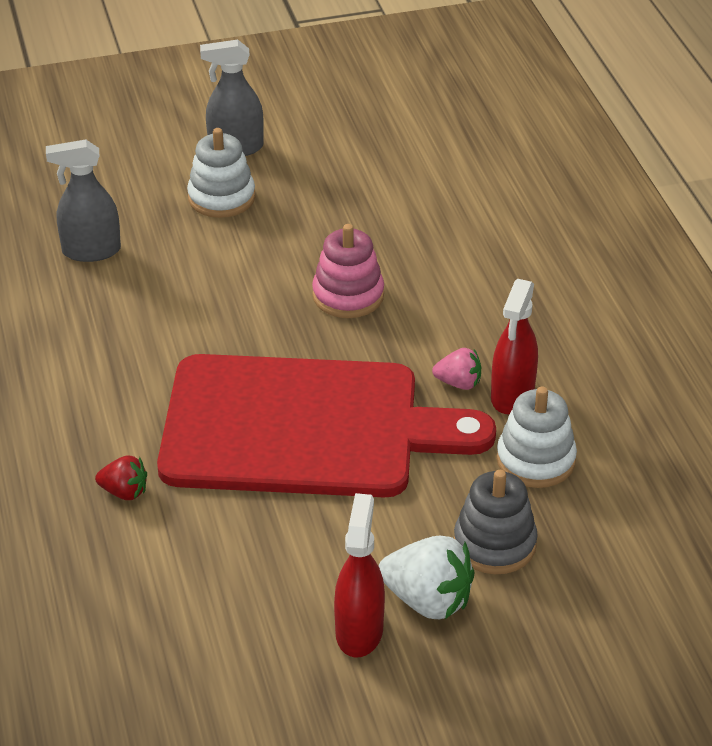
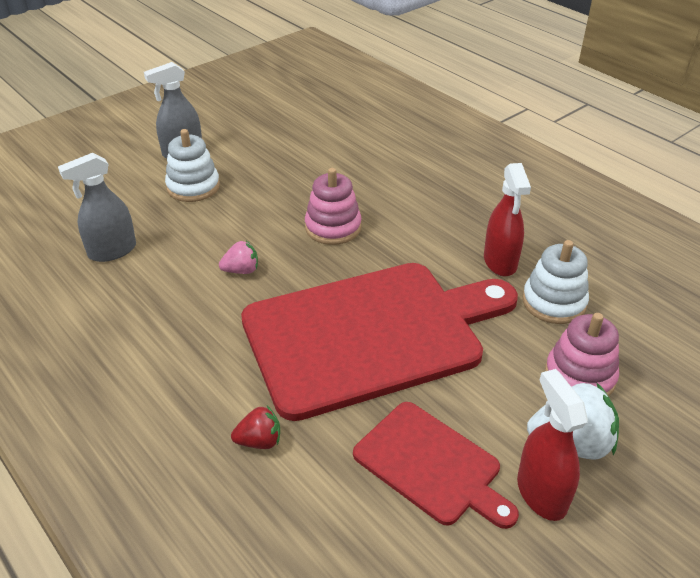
camera: 25 degrees left, 0 degrees up
(271, 570) = (431, 465): none -> red cutting board
(458, 383) = (457, 265): pink strawberry -> pink strawberry (241, 270)
(494, 544) = (579, 376): grey stacking toy -> pink stacking toy

